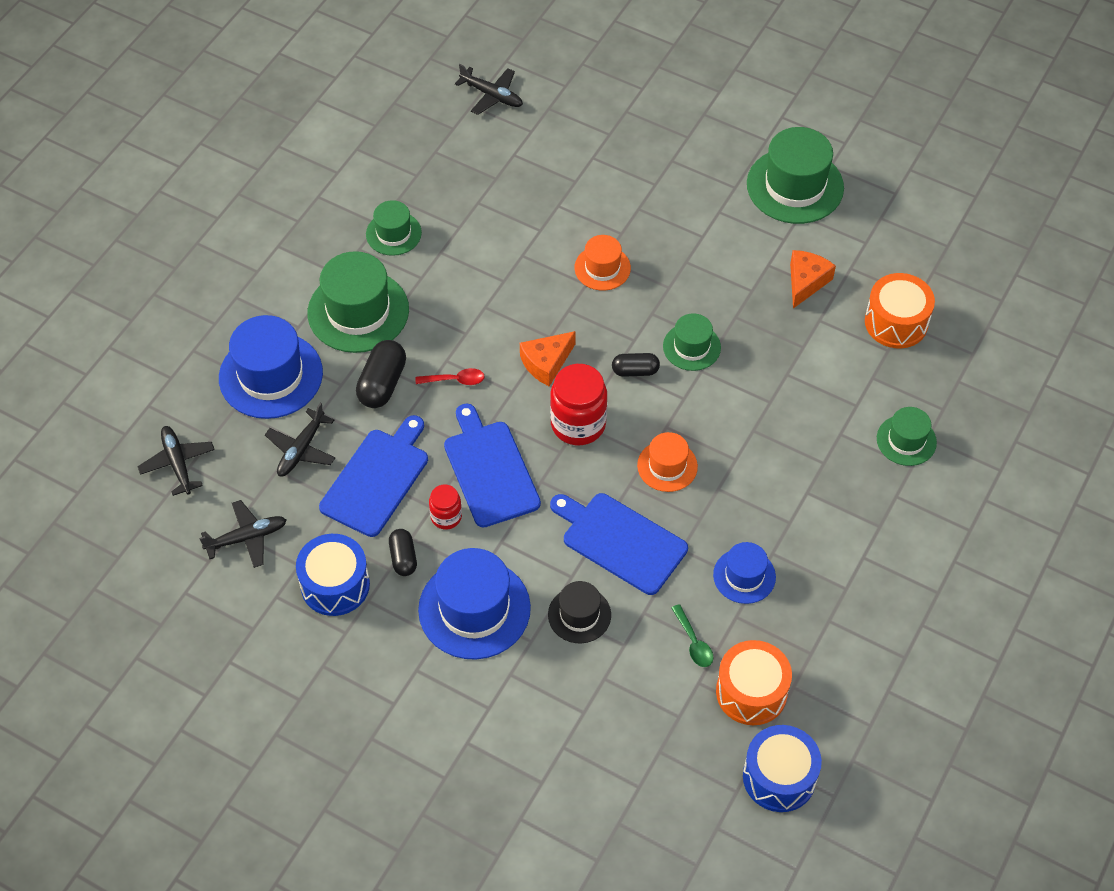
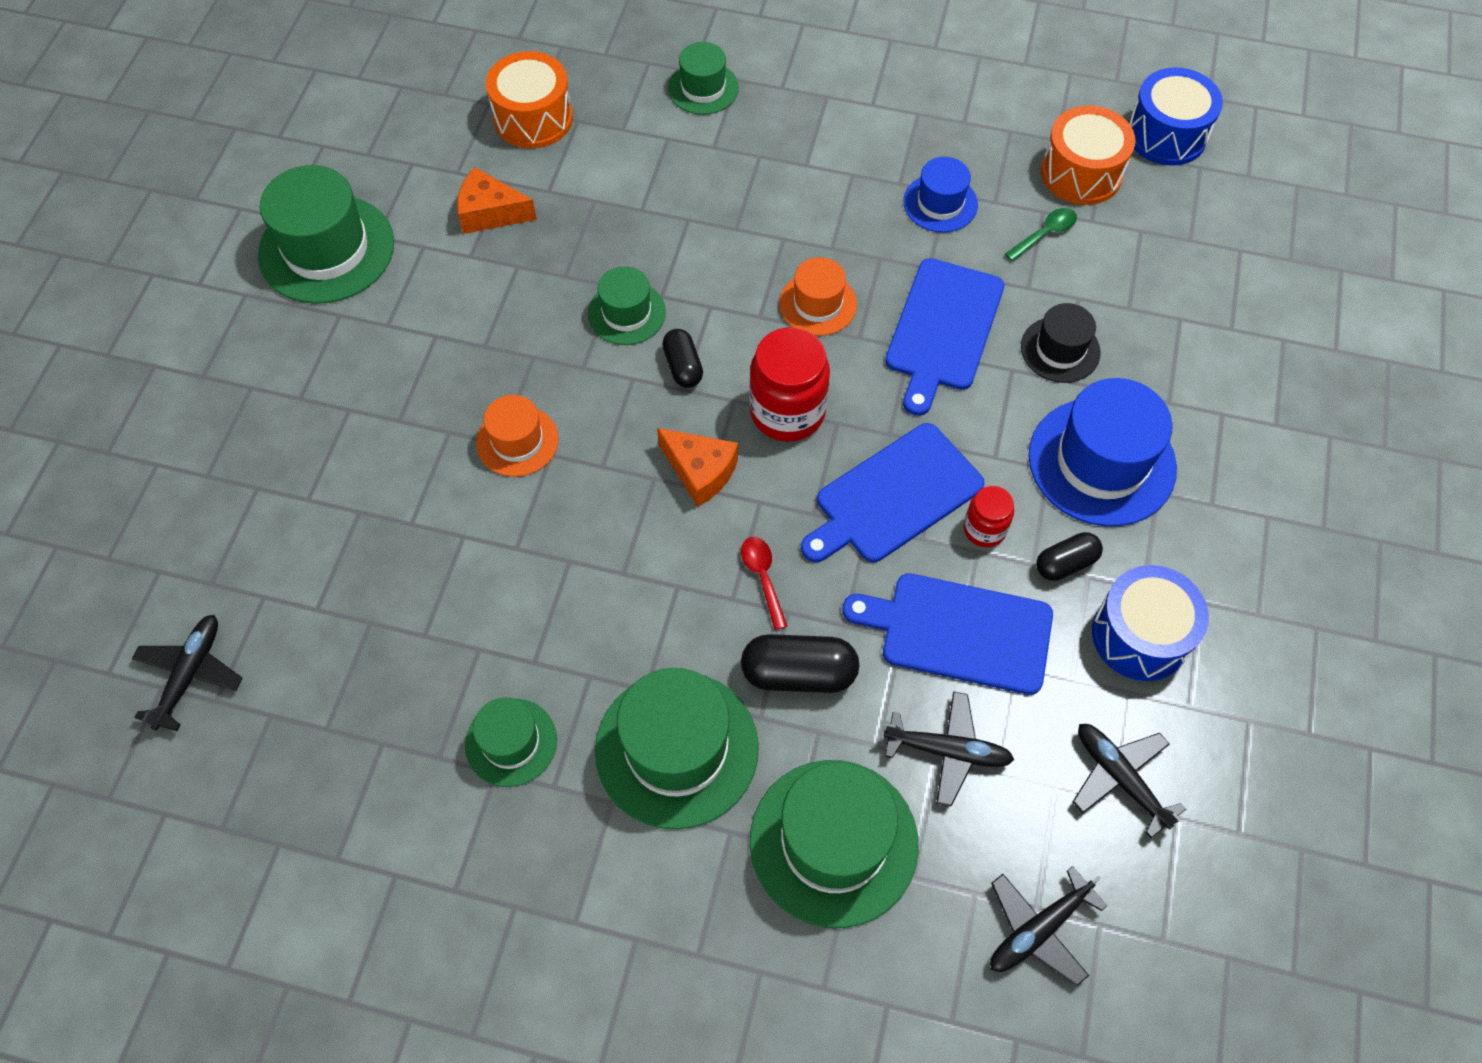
camera: 105 degrees left, 5 degrees up
(271, 375) = (833, 842): blue hat -> green hat

